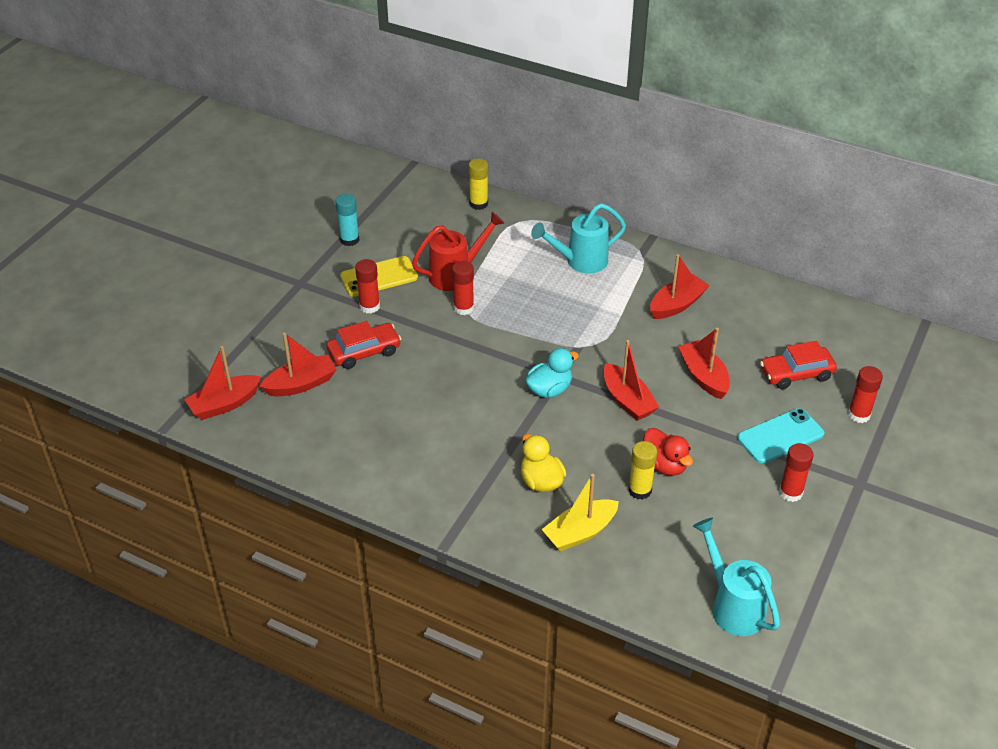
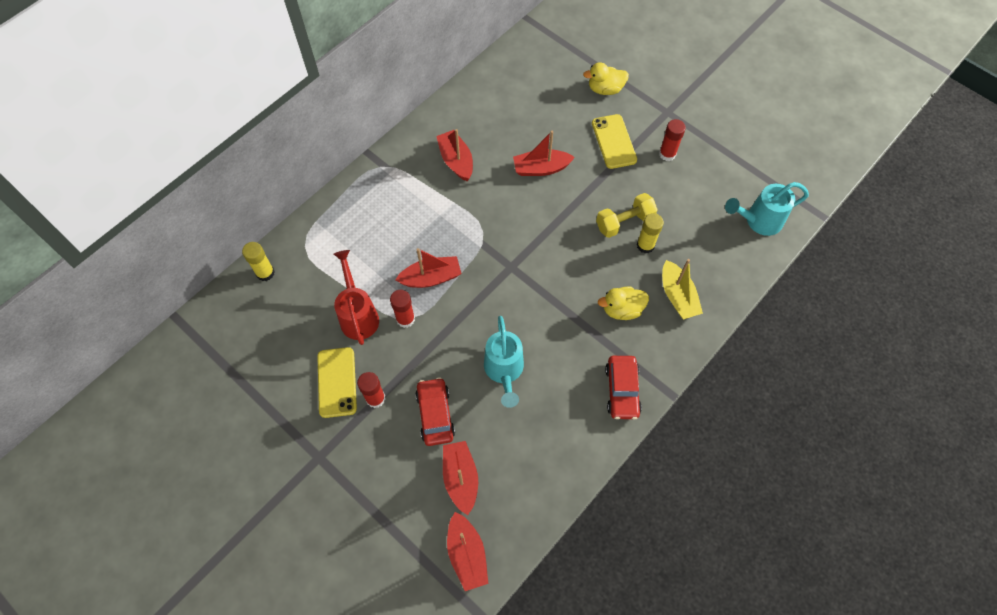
camera: 75 degrees left, 20 degrees up
(349, 240) = (271, 399): turquoise glue stick -> none
(549, 389) = (525, 277): turquoise duck -> none
(580, 261) = (378, 213): turquoise watering can -> turquoise watering can (504, 371)
(627, 400) = (552, 226): red boat -> red boat (431, 278)
(664, 465) = (624, 222): red duck -> yellow dumbbell
(780, 436) = (614, 141): turquoise phone -> yellow phone
(796, 374) = (555, 110): red car -> red car (622, 390)
(859, 415) = (605, 89): red glue stick -> yellow duck

